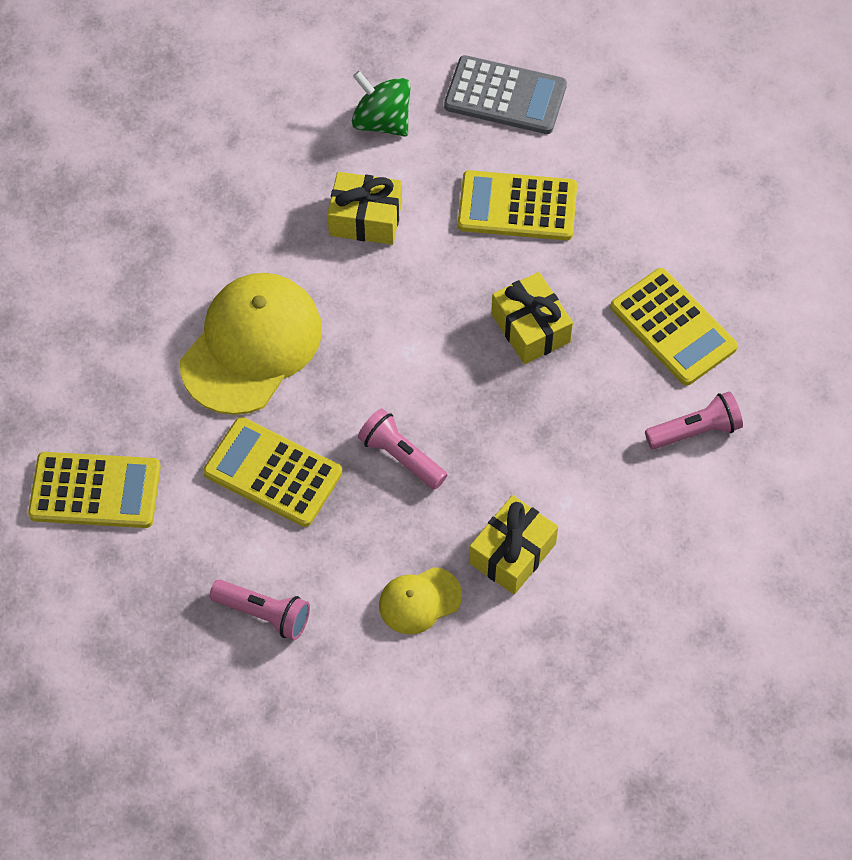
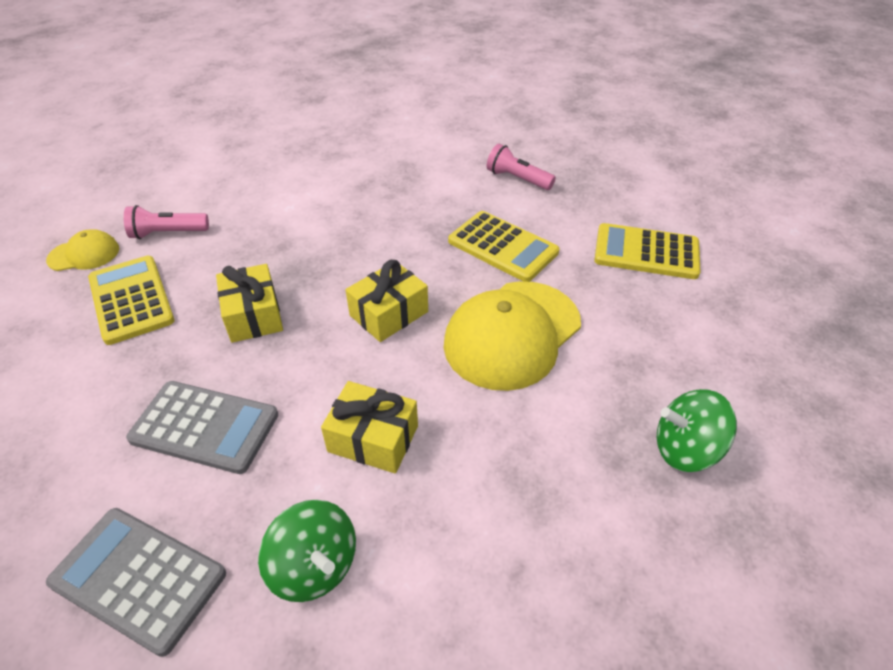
camera: 170 degrees left, 15 degrees down
(91, 250) = (685, 449): none -> green spinning top
(401, 457) = (399, 244): pink flashlight -> none
(419, 601) = (411, 174): yellow cap -> yellow cap (84, 254)
(512, 553) = (339, 188): yellow gift -> yellow gift (389, 313)
(517, 207) = (205, 427): yellow calculator -> grey calculator

